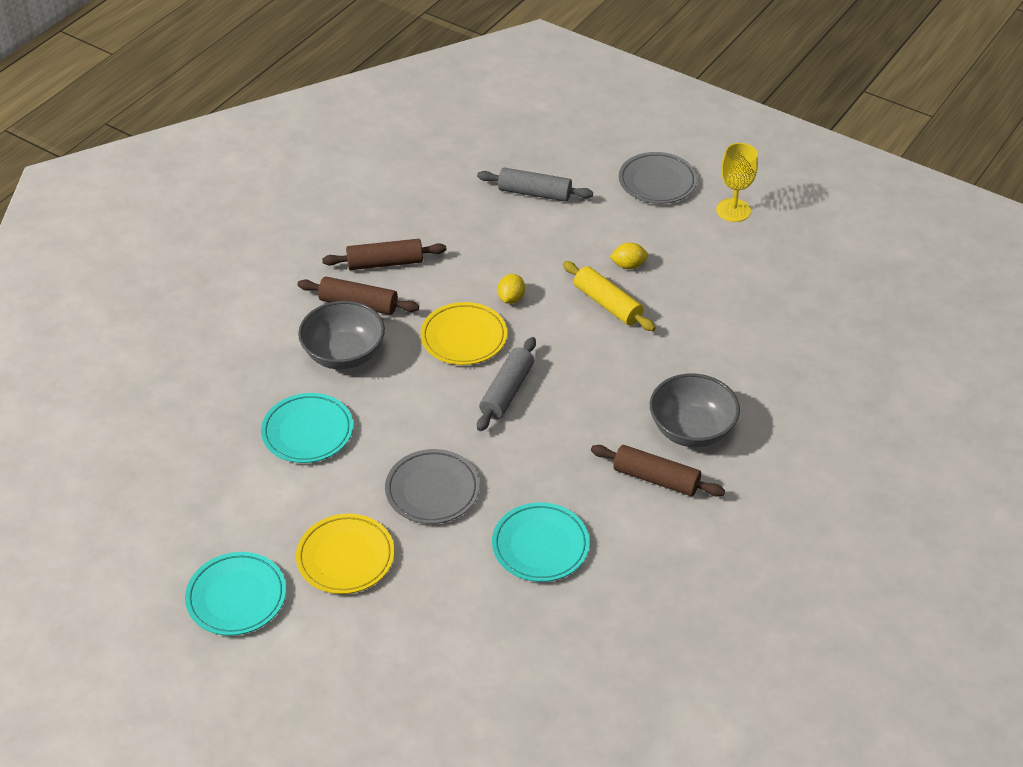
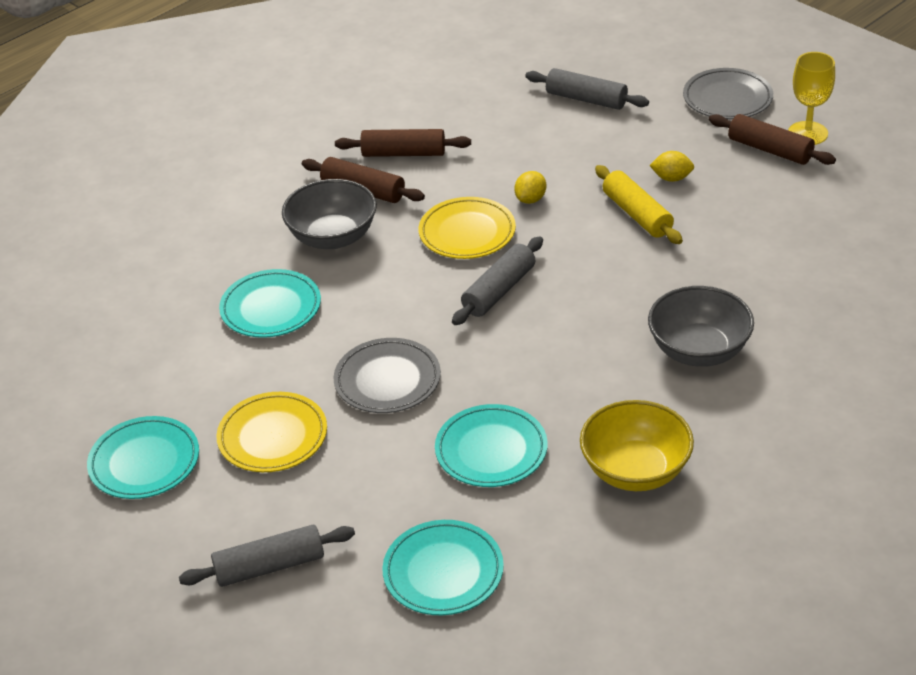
camera: 15 degrees right, 5 degrees down
(378, 681) = (270, 566): none -> grey rolling pin
(529, 664) = (443, 572): none -> turquoise plate
(656, 479) = (643, 397): brown rolling pin -> brown rolling pin (770, 150)
(666, 548) = (635, 470): none -> yellow bowl

